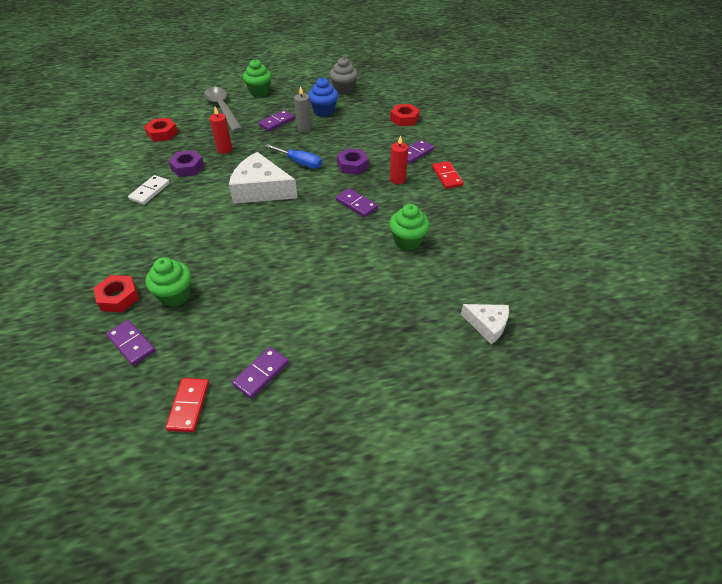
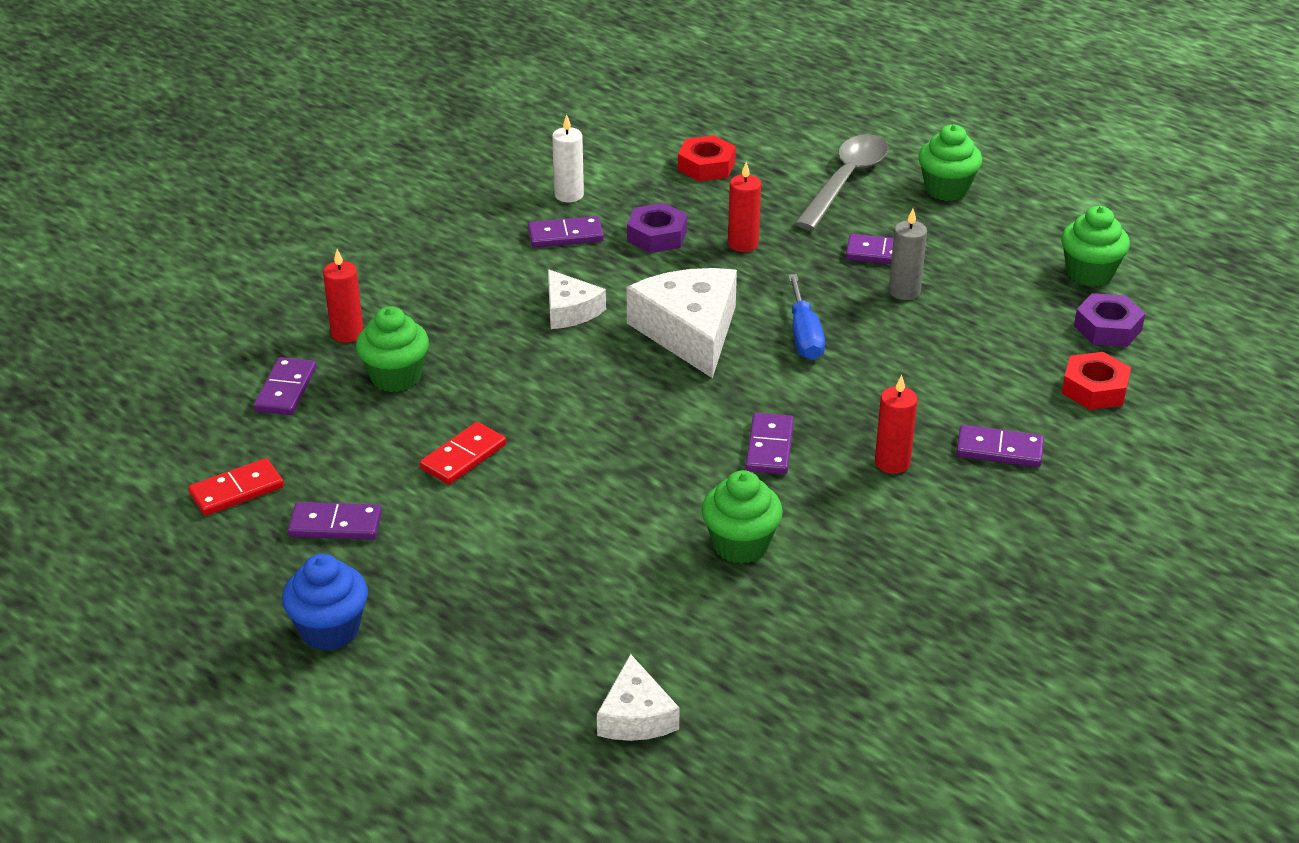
camera: 55 degrees right, 10 degrees down
(118, 297) = (347, 333): red nut -> red candle
(123, 177) = (569, 195): none -> white candle
(150, 191) = (565, 235): white domino -> purple domino
(202, 215) = (569, 310): none -> white cheese
(324, 111) = (986, 286): blue cupcake -> blue cupcake (330, 630)
(344, 90) = (1089, 273): grey cupcake -> green cupcake
(352, 165) = (868, 394): purple nut -> purple nut (1107, 328)
(447, 176) = (975, 518): red domino -> red domino (463, 456)

